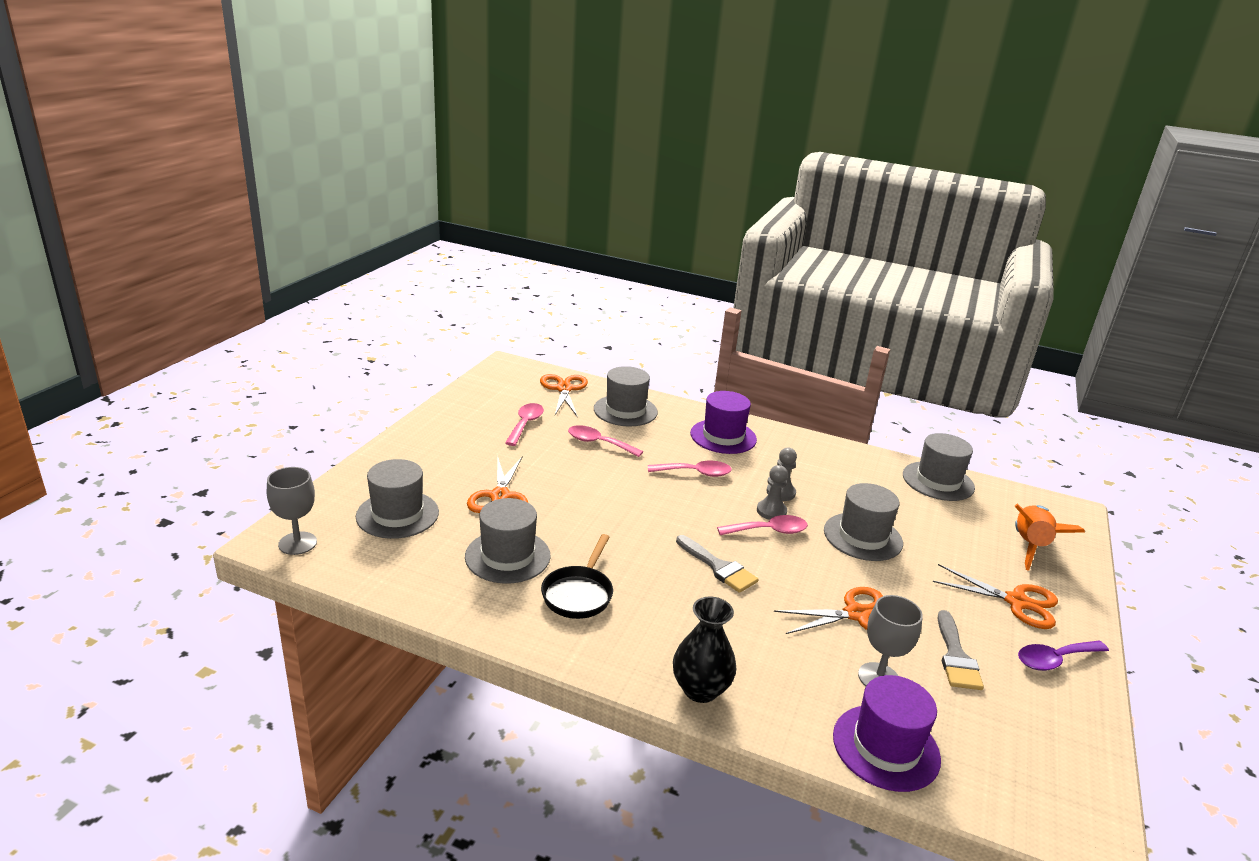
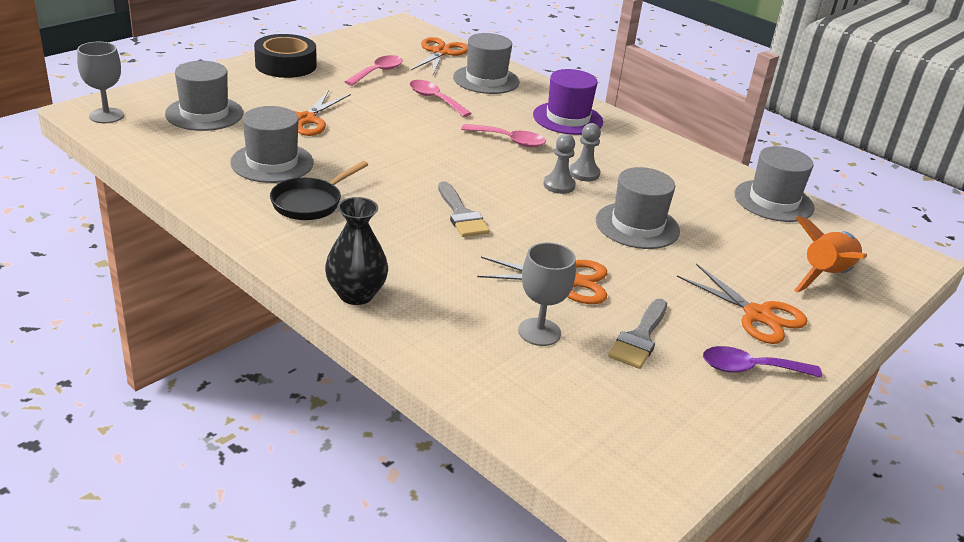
camera: 20 degrees right, 5 degrees up
(433, 436) = (286, 65): none -> black tape
(769, 531) = (540, 199): pink spoon -> none
(886, 747) = (493, 381): purple hat -> none

